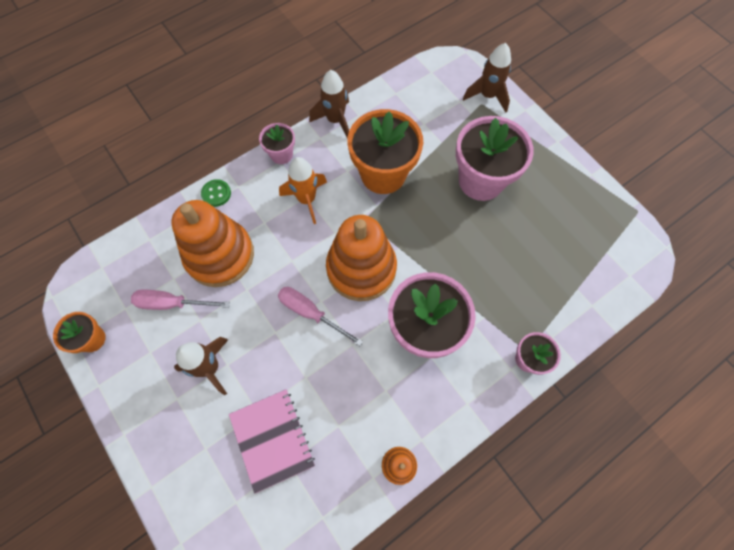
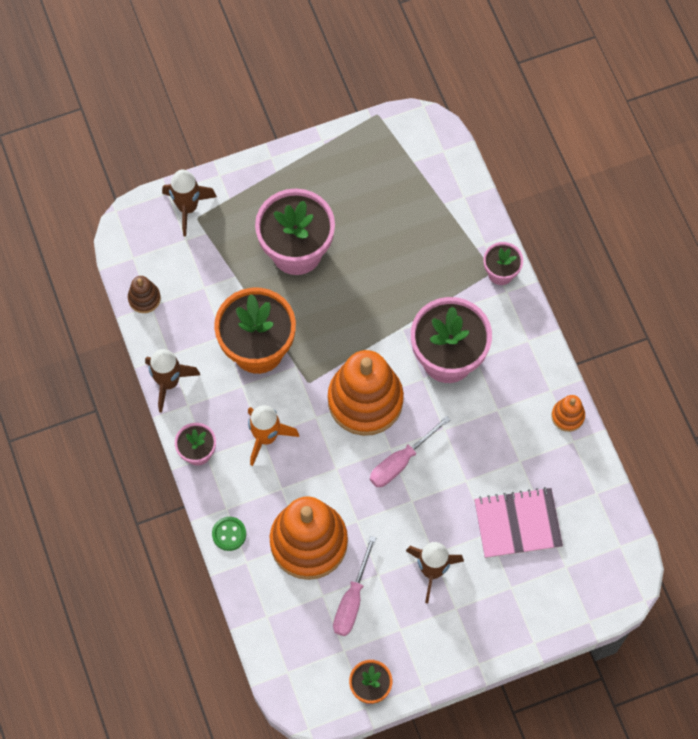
camera: 75 degrees left, 0 degrees up
(400, 87) = (144, 298): none -> brown stacking toy

